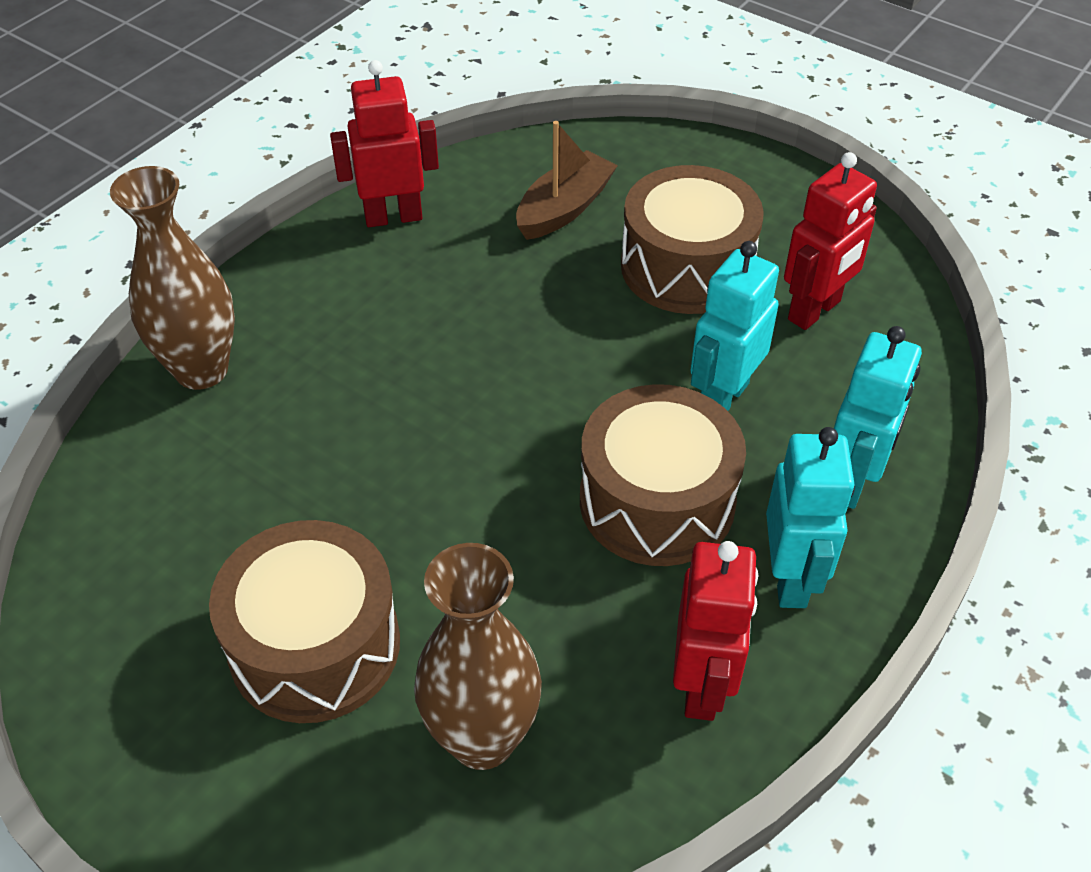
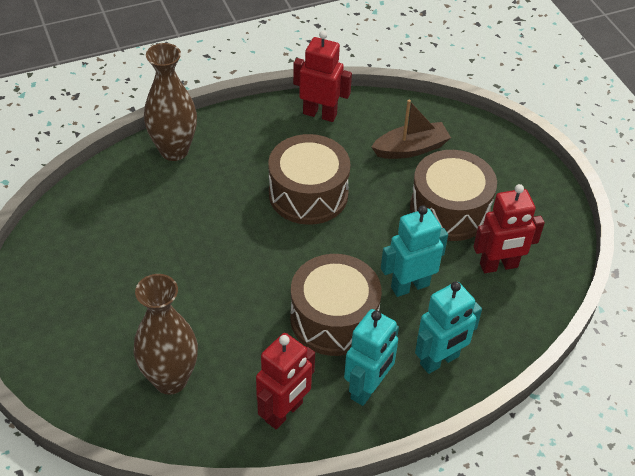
camera: 30 degrees right, 0 degrees up
(315, 645) = (131, 301): brown drum -> brown drum (308, 194)

